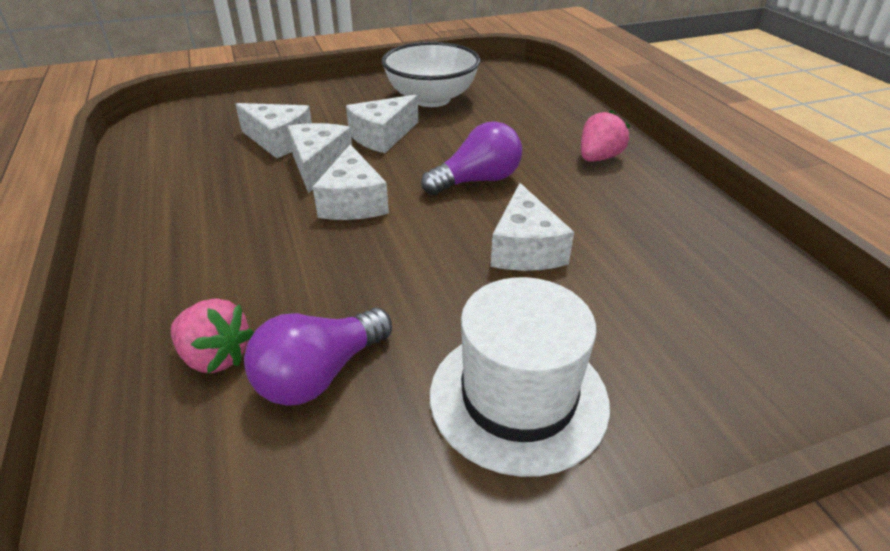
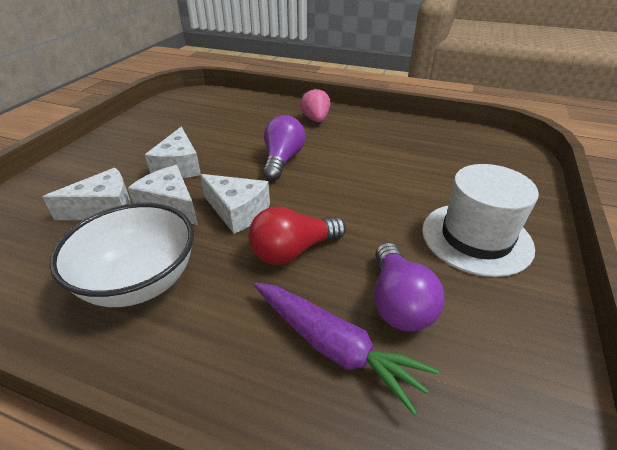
camera: 50 degrees left, 0 degrees up
(215, 357) = (335, 347): pink strawberry -> purple carrot
(330, 264) = (293, 251): none -> red light bulb
(431, 99) = (168, 130): white bowl -> white bowl (140, 282)
(525, 249) = (364, 178): white cheese -> none

